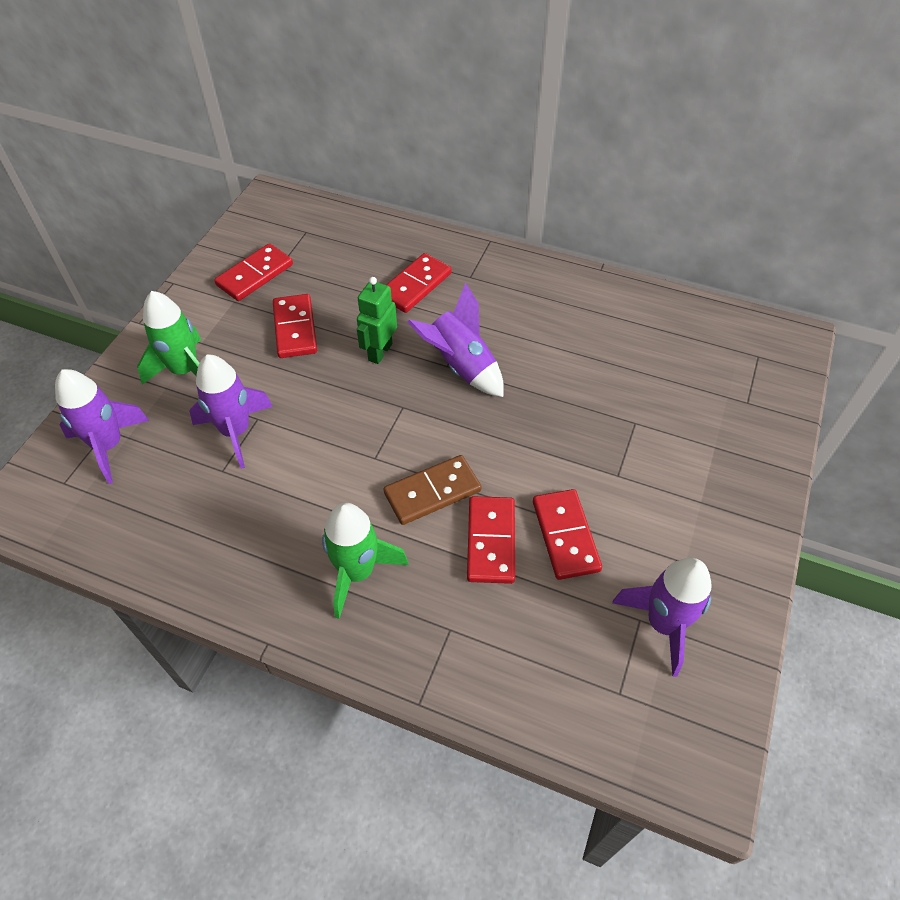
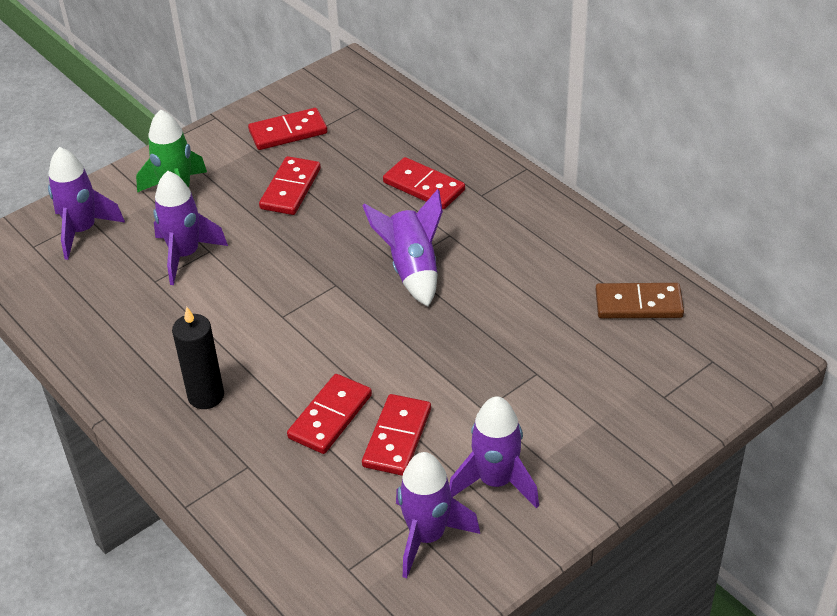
camera: 30 degrees right, 10 degrees down
(357, 572) = (206, 396): green rocket -> black candle
(380, 352) = (349, 233): green robot -> none
(415, 285) = (423, 186): red domino -> red domino turned 60 degrees clockwise
(432, 492) = (310, 360): brown domino -> brown domino (638, 304)
(679, 540) = (495, 481): none -> purple rocket

